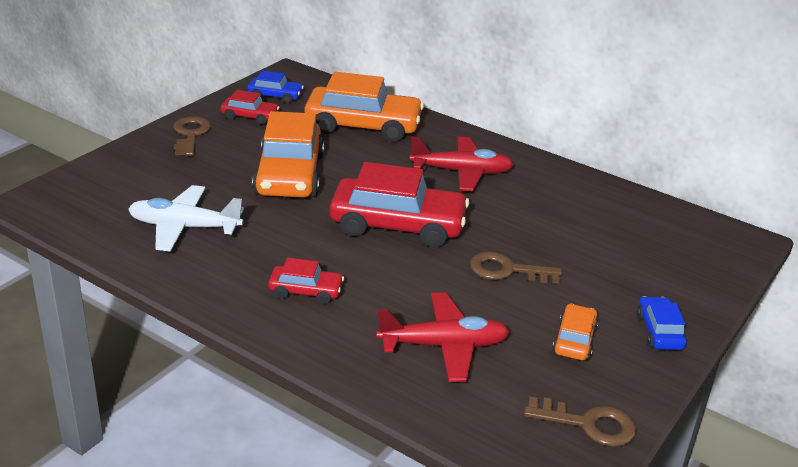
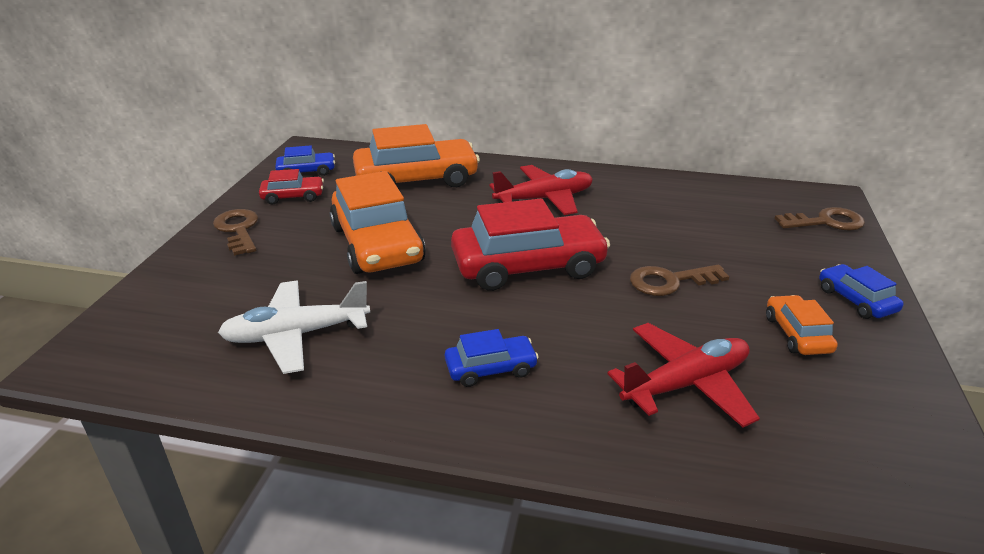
camera: 20 degrees left, 0 degrees up
(306, 291) = (490, 368): red car -> blue car
(588, 424) = (902, 424): brown key -> brown key (826, 222)

